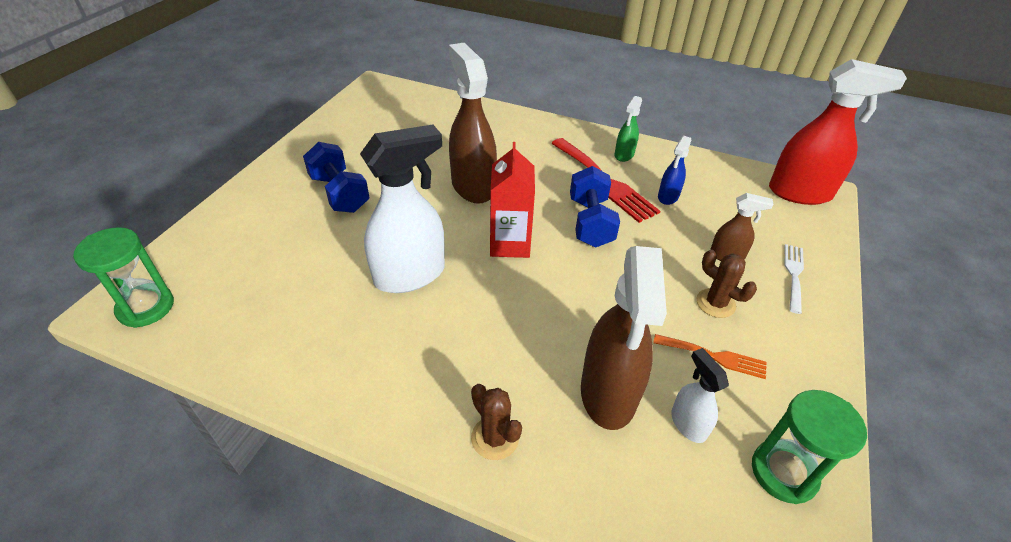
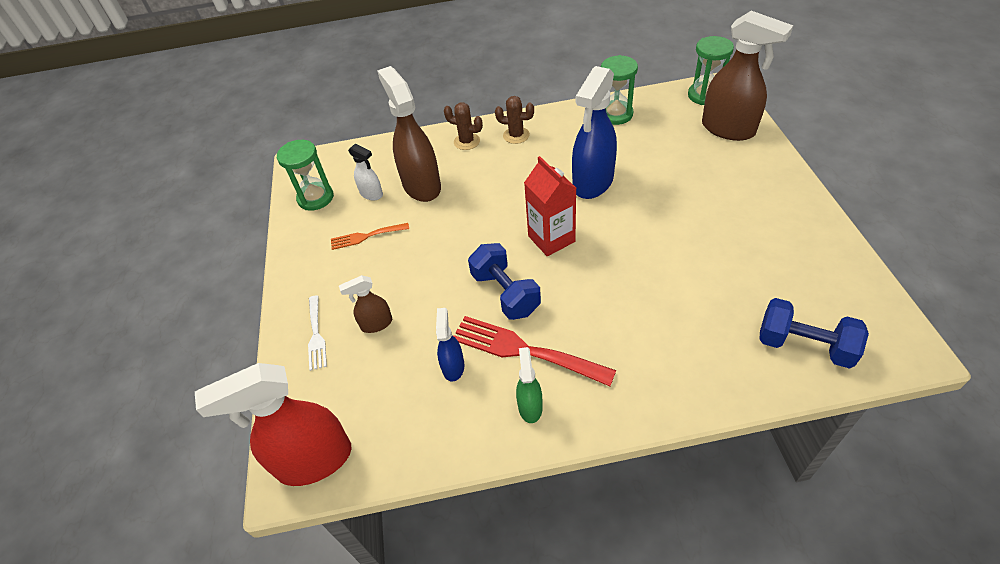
camera: 155 degrees right, 5 degrees up
(269, 349) = (615, 114): none -> green hourglass
(339, 194) = (720, 205): blue dumbbell -> blue dumbbell (804, 345)
(410, 275) = (592, 182): white spray bottle -> blue spray bottle
(473, 186) = (633, 273): brown spray bottle -> brown spray bottle (728, 129)
(715, 303) = (375, 274): brown cactus -> brown cactus (516, 135)

